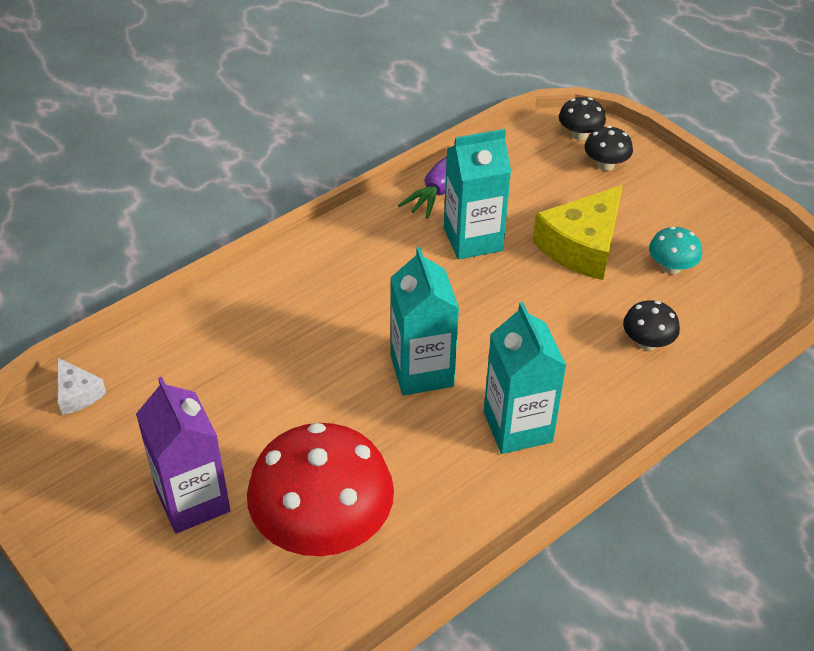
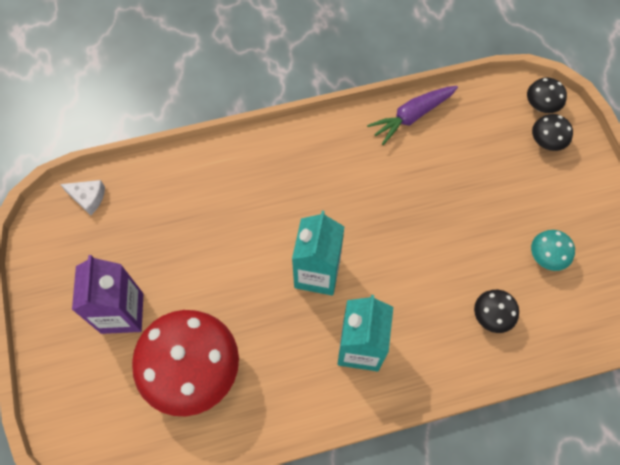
camera: 25 degrees right, 20 degrees up
(77, 394) = (88, 198): white cheese -> white cheese turned 60 degrees counterclockwise
(473, 239) = (409, 173): turquoise carton -> none
(582, 246) = (488, 210): yellow cheese -> none

